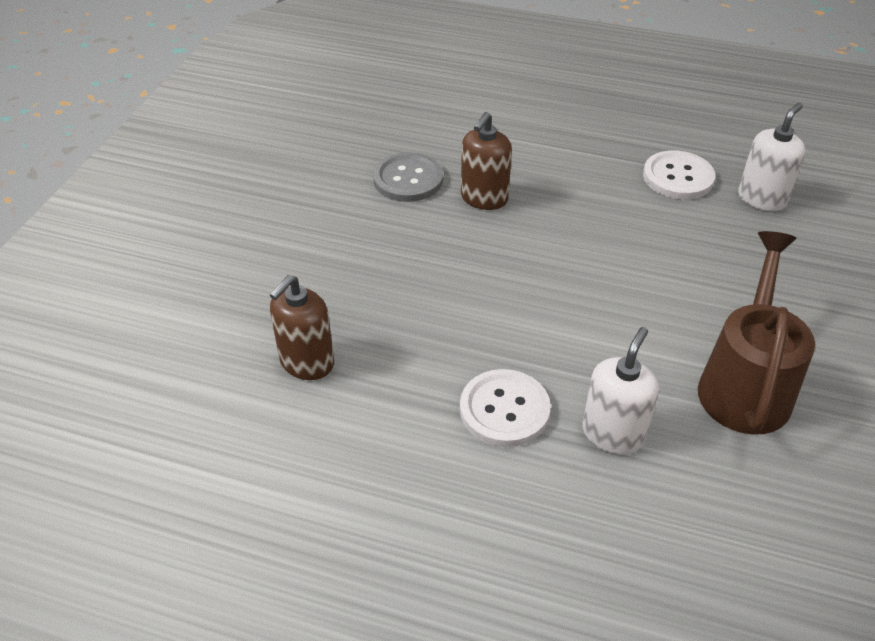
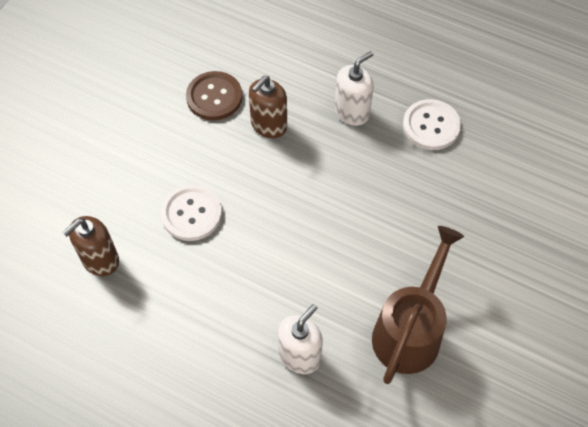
camera: 10 degrees right, 15 degrees up
(408, 179) = (214, 97): grey button -> brown button
(504, 410) = (229, 323): white button -> white button (191, 214)
(761, 199) = (491, 158): white soap dispenser -> white soap dispenser (352, 112)

